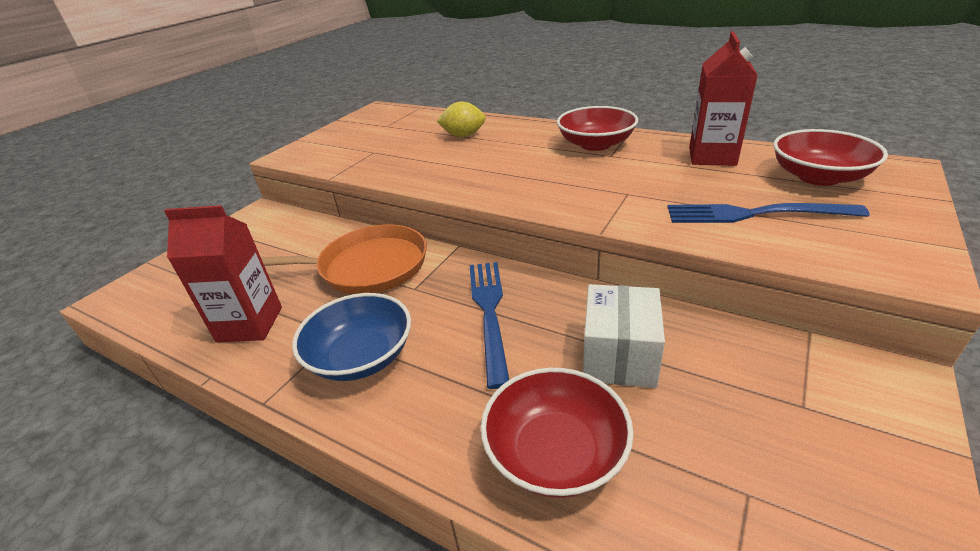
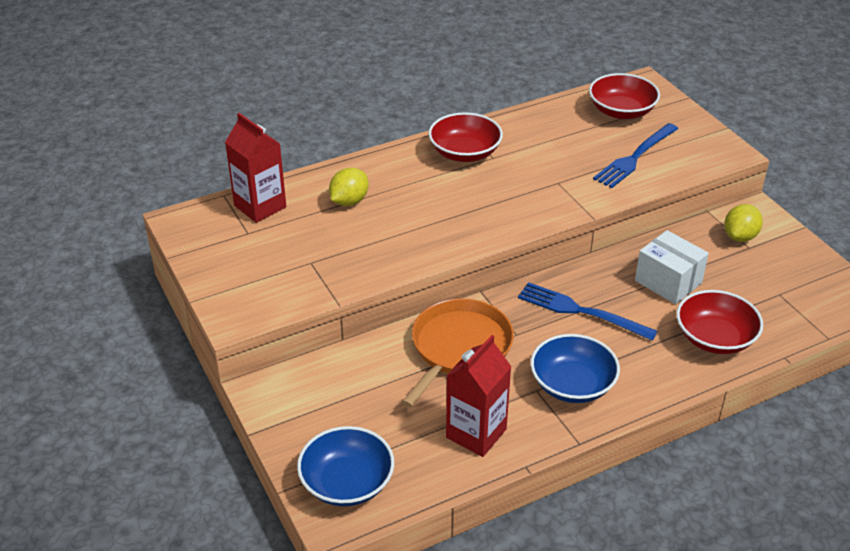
camera: 60 degrees left, 5 degrees up
(162, 285) = (347, 483): none -> blue bowl
(712, 156) = (550, 124): red carton -> red carton (260, 206)
(810, 385) = (740, 236): none -> yellow lemon

